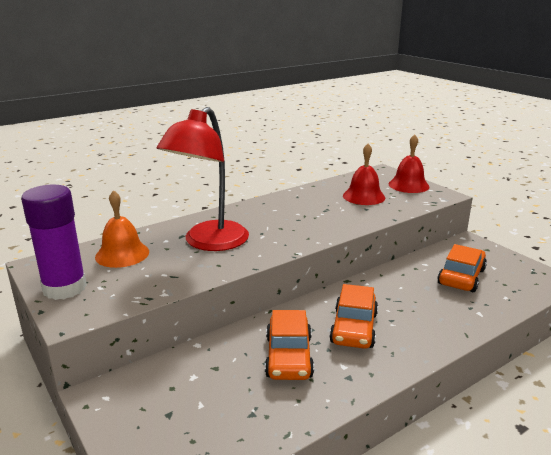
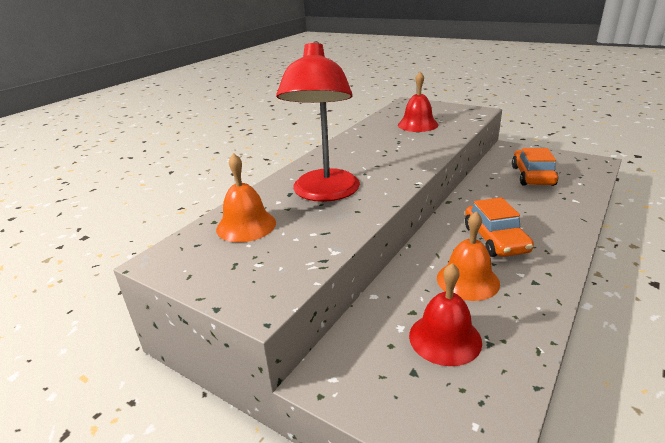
camera: 20 degrees left, 5 degrees up
(64, 288) = (218, 276): purple glue stick -> none
(289, 356) = (467, 280): orange car -> orange bell
(408, 185) = (443, 109): red bell -> red bell (445, 338)

